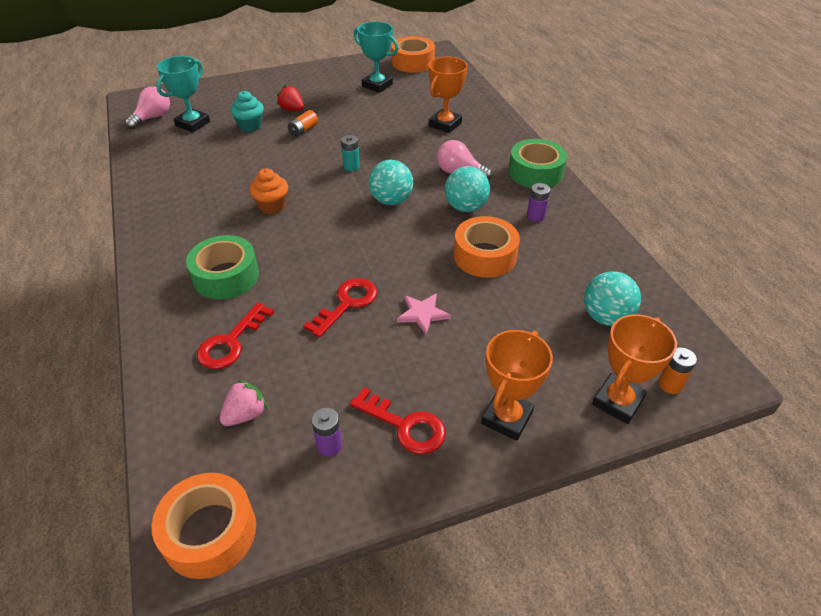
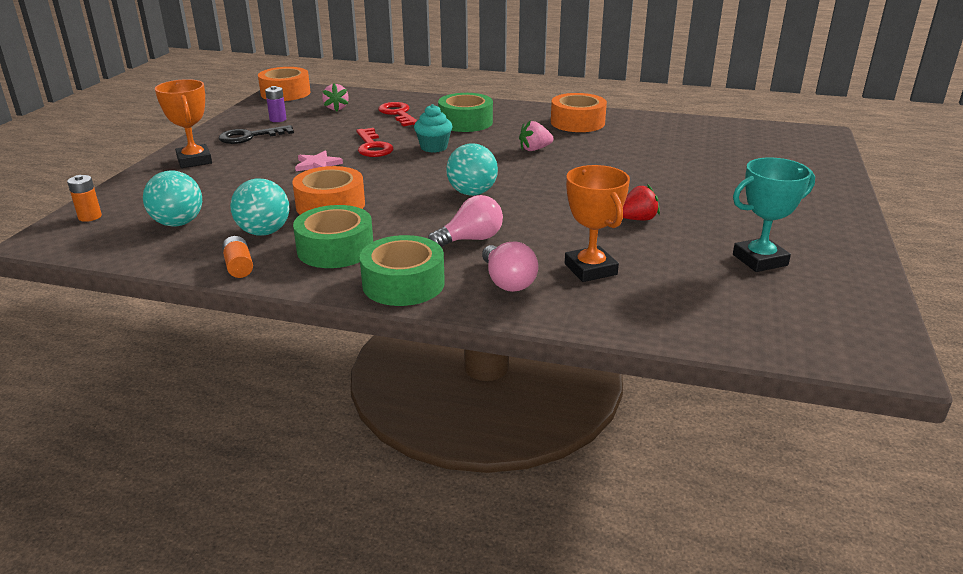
camera: 125 degrees right, 15 degrees down
(153, 118) = (765, 135): pink light bulb -> pink light bulb (507, 282)
(193, 124) = (734, 147): turquoise trophy -> none
(250, 126) = (703, 168): turquoise cupcake -> turquoise cupcake (434, 147)
(272, 206) = (534, 149): orange cupcake -> pink strawberry
(292, 109) = (727, 193): red strawberry -> red strawberry (637, 219)
(303, 130) = (666, 188): orange battery -> orange battery (239, 266)
(351, 166) = (558, 192): turquoise battery -> none
(405, 425) = (250, 137): red key -> black key
(413, 62) = (835, 315): orange tape -> orange tape (577, 122)
(465, 207) = (407, 221): turquoise ball -> turquoise ball (264, 232)
(535, 216) = (335, 249): purple battery -> green tape
(617, 401) = (125, 194): orange trophy -> none

